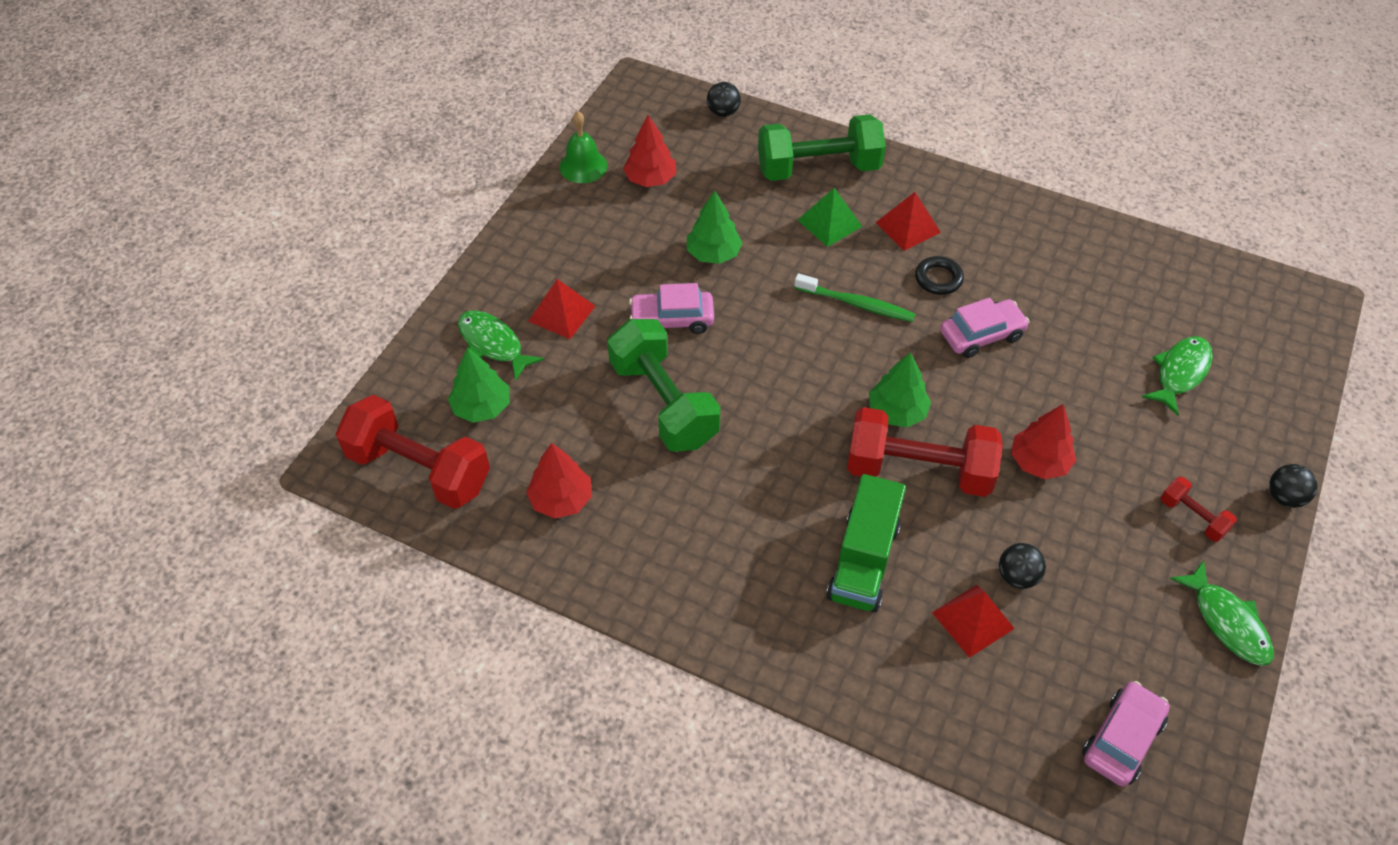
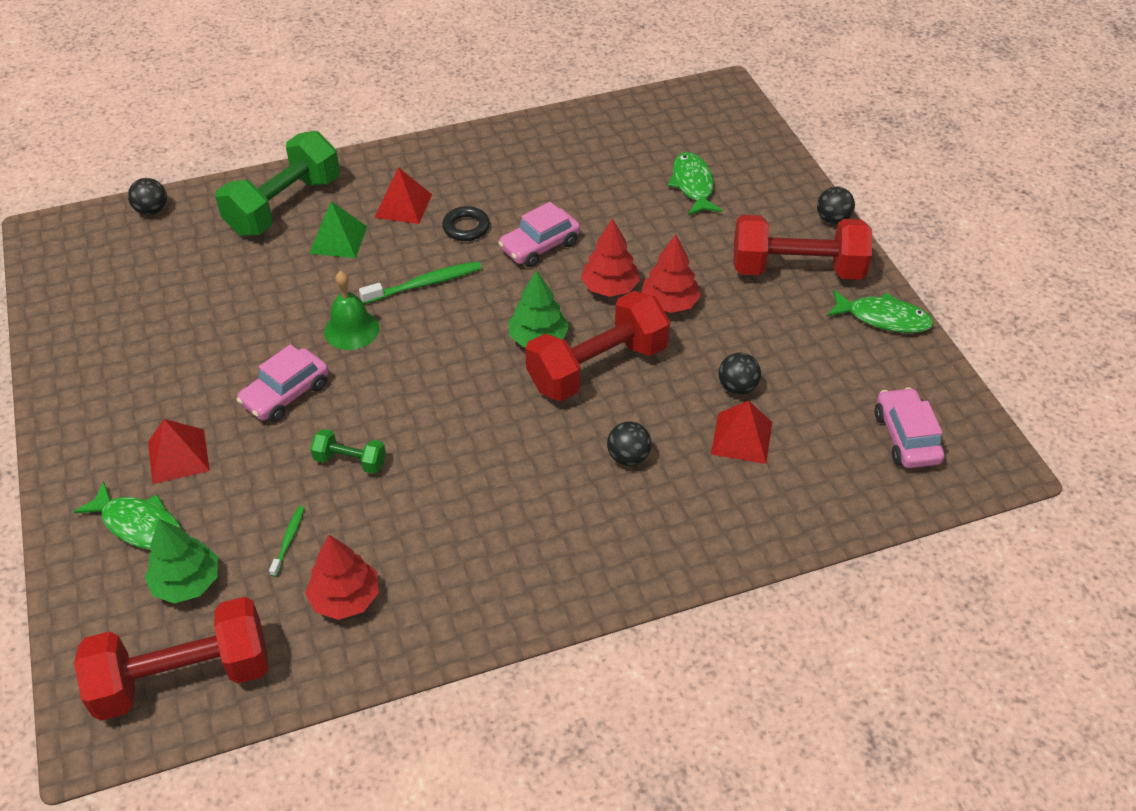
camera: 45 degrees left, 5 degrees down
(493, 344) = (139, 525): green fish -> green fish turned 150 degrees counterclockwise
(568, 428) = (288, 540): none -> green toothbrush
(583, 166) = (63, 327): green bell -> green bell (351, 329)
(650, 179) = (142, 300): red tree -> red tree (609, 287)
(663, 403) = (350, 461): green dumbbell -> green dumbbell, size x0.47
(713, 254) = (266, 322): green tree -> none
(863, 561) = (628, 457): green truck -> black ball
(981, 335) = (539, 246): pink car -> pink car turned 150 degrees counterclockwise
(1192, 517) = (797, 269): red dumbbell -> red dumbbell, size x2.15

